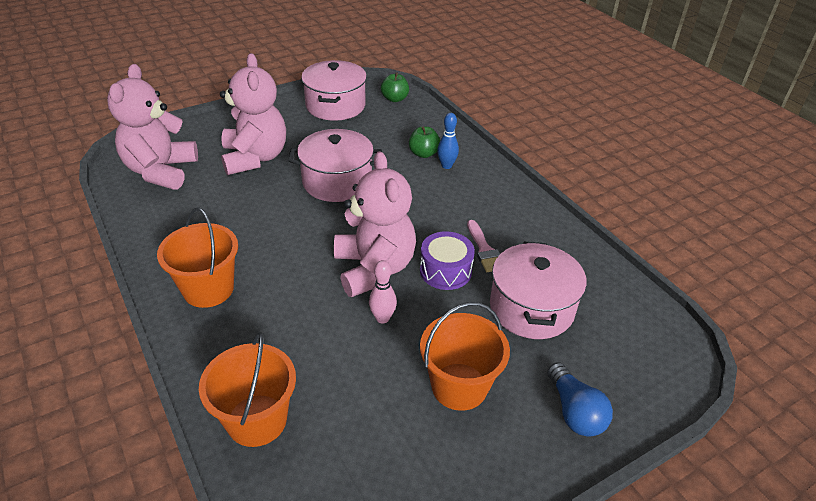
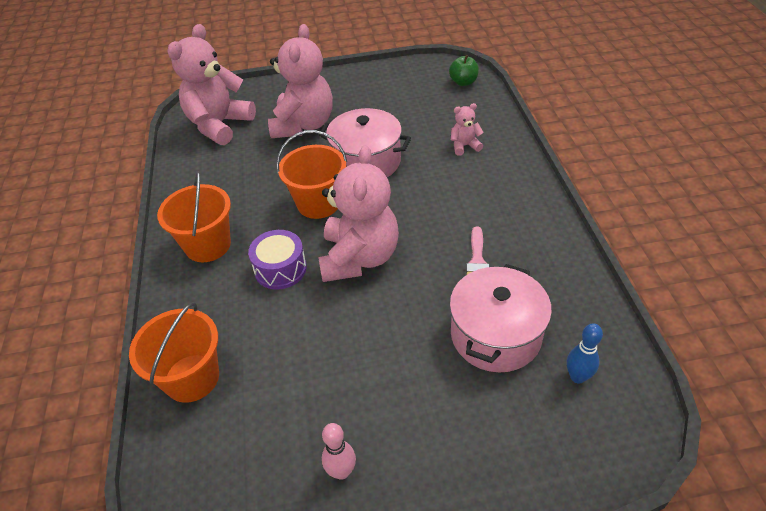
camera: 25 degrees right, 5 degrees up
(335, 106) = (401, 82): pink pot -> none
(382, 318) = (343, 309): pink bowling pin -> pink bowling pin (341, 471)
(423, 153) = (464, 146): green apple -> pink teddy bear
(445, 271) = (426, 275): purple drum -> purple drum (280, 269)
(446, 166) = (482, 163): blue bowling pin -> blue bowling pin (577, 377)
(459, 386) = (382, 397): orange bucket -> orange bucket (318, 203)
(574, 411) = (486, 458): blue light bulb -> none

